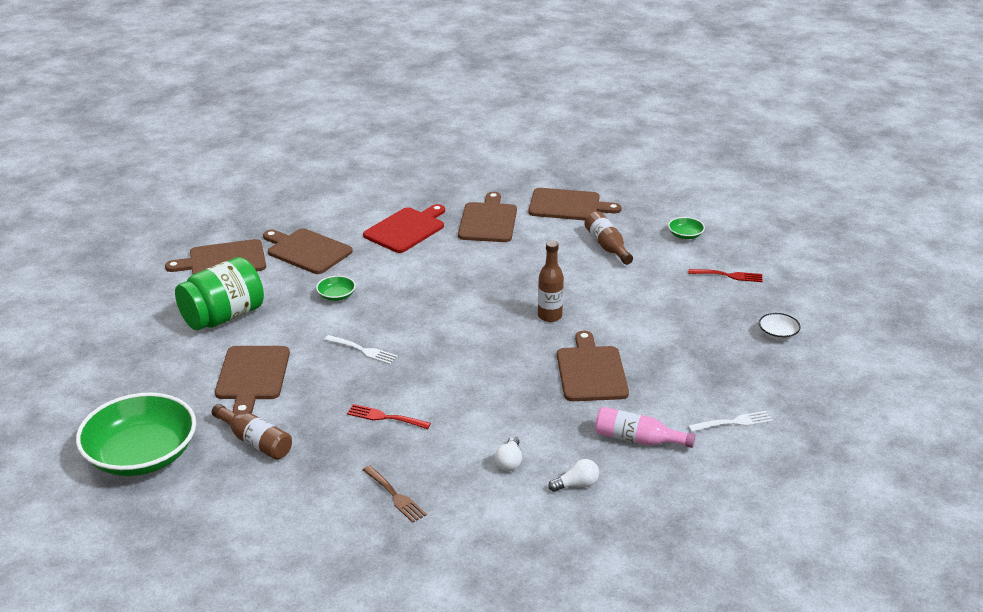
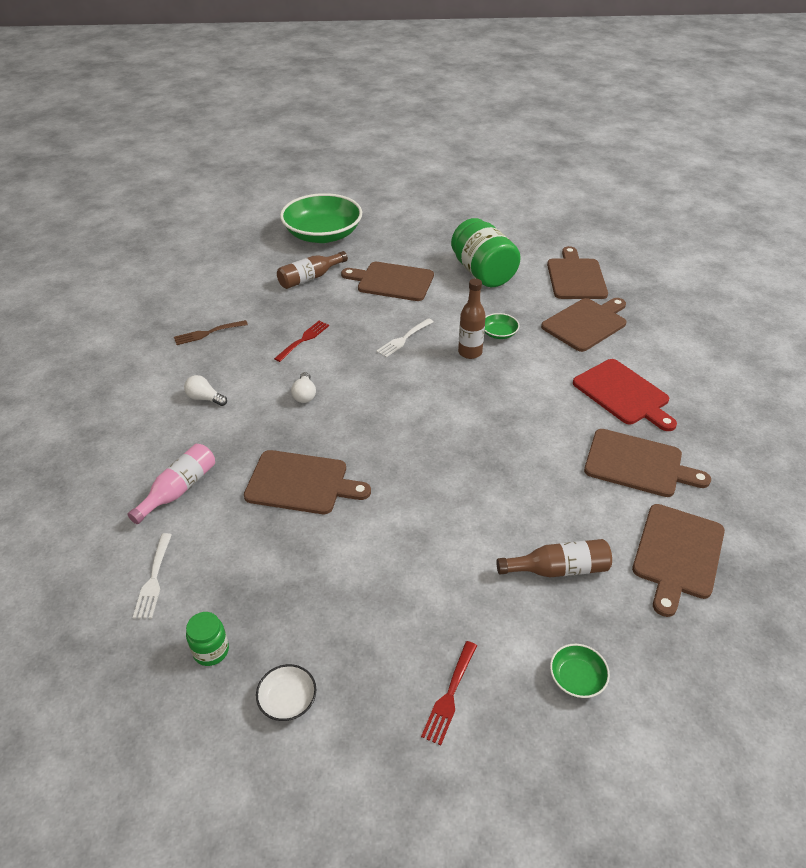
camera: 105 degrees right, 10 degrees up
(549, 316) = (414, 474): brown bottle -> brown bottle (470, 352)
(576, 485) = (149, 432): white light bulb -> white light bulb (304, 394)
(769, 375) = (211, 651): none -> green jar

